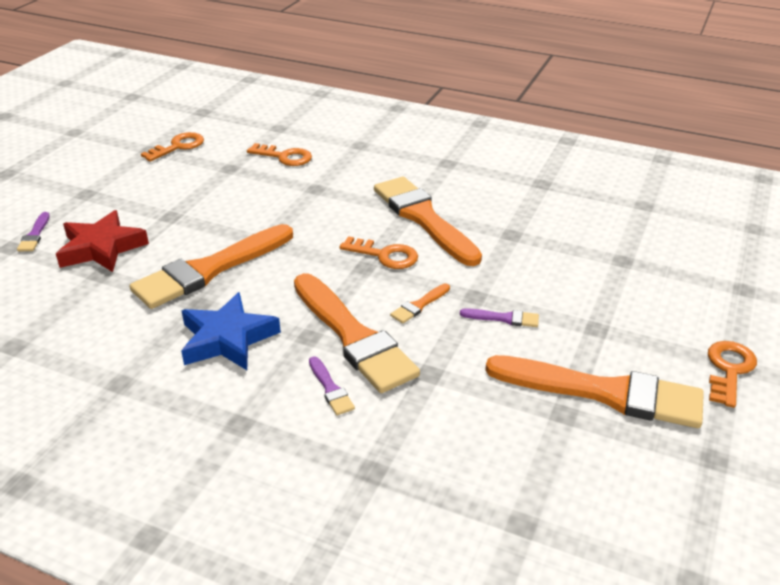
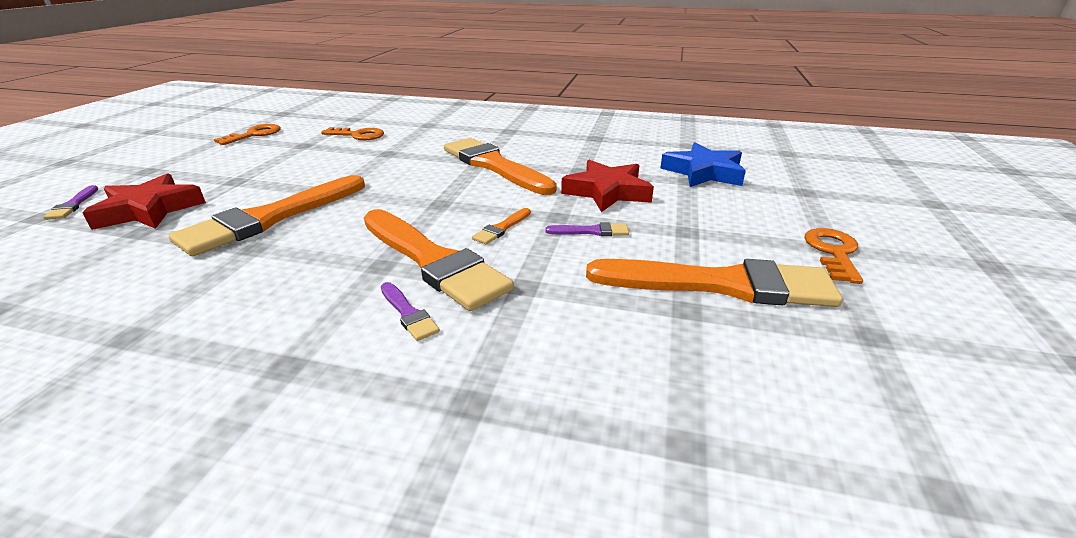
camera: 10 degrees left, 5 degrees down
(227, 339) = (283, 276): blue star -> blue star (704, 172)
(385, 255) = (460, 193): orange key -> none
(532, 268) = (607, 192): none -> red star

